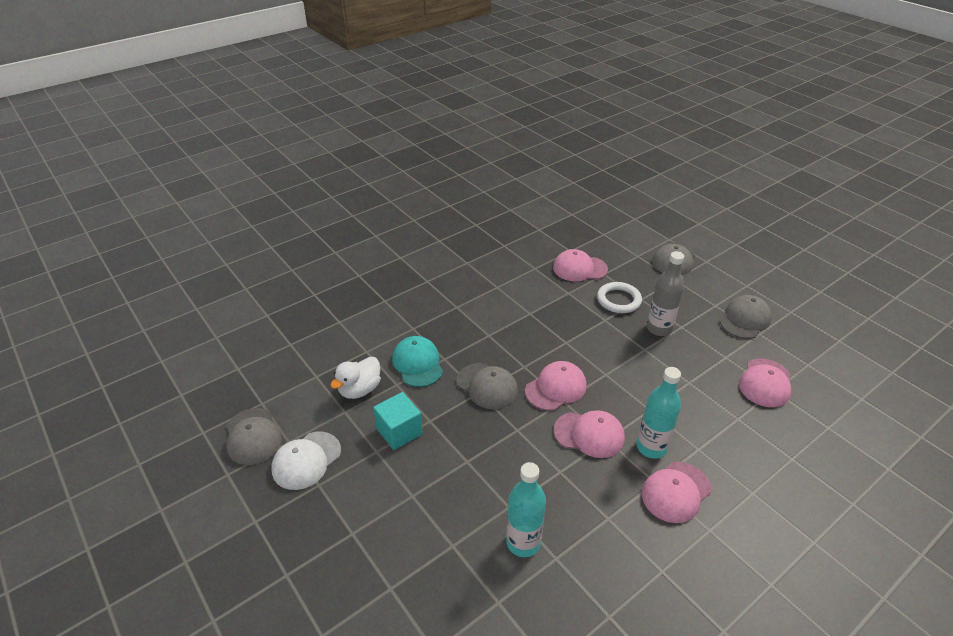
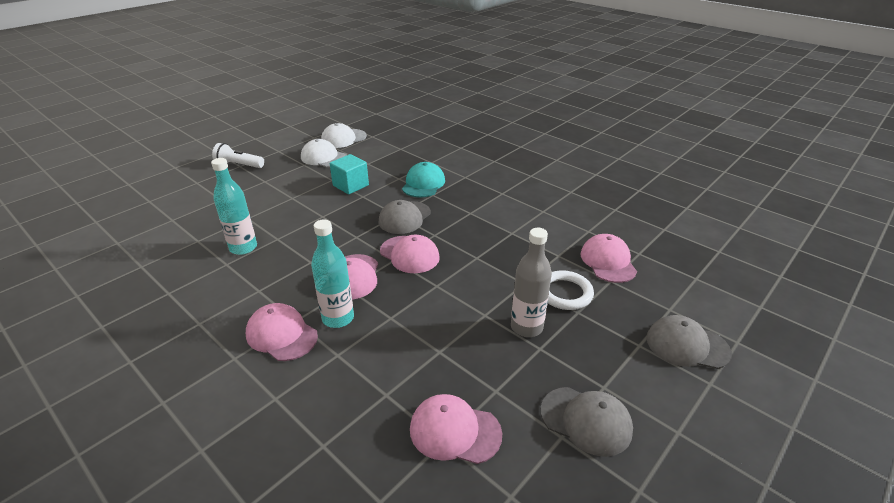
camera: 80 degrees right, 5 degrees down
(253, 436) = (343, 138): grey cap -> white cap
(283, 576) = (239, 165): none -> white flashlight
(360, 389) = (390, 165): white duck -> none
(417, 363) = (423, 184): turquoise cap -> turquoise cap turned 45 degrees counterclockwise

